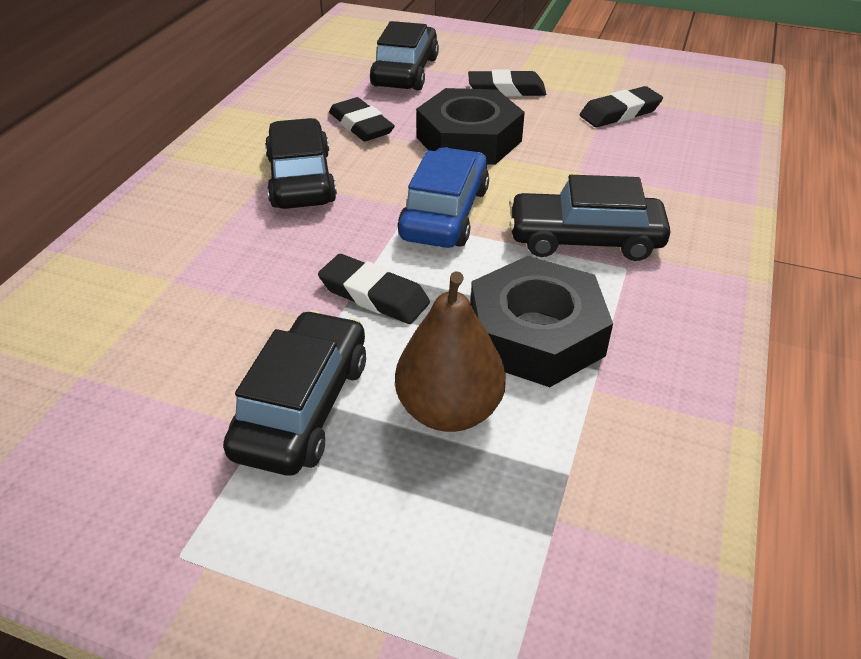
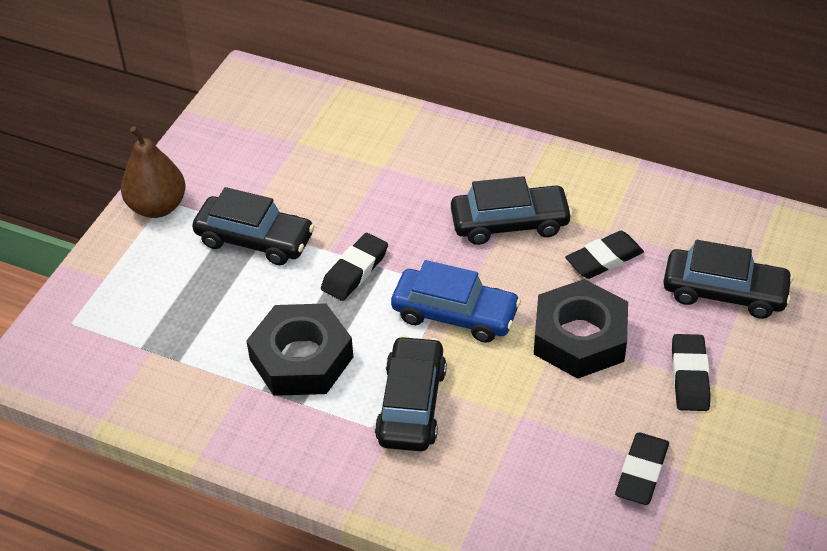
camera: 95 degrees right, 5 degrees up
(449, 410) = (239, 307): brown pear -> brown pear (157, 207)
(620, 113) = (641, 472): black eraser -> black eraser turned 45 degrees clockwise

